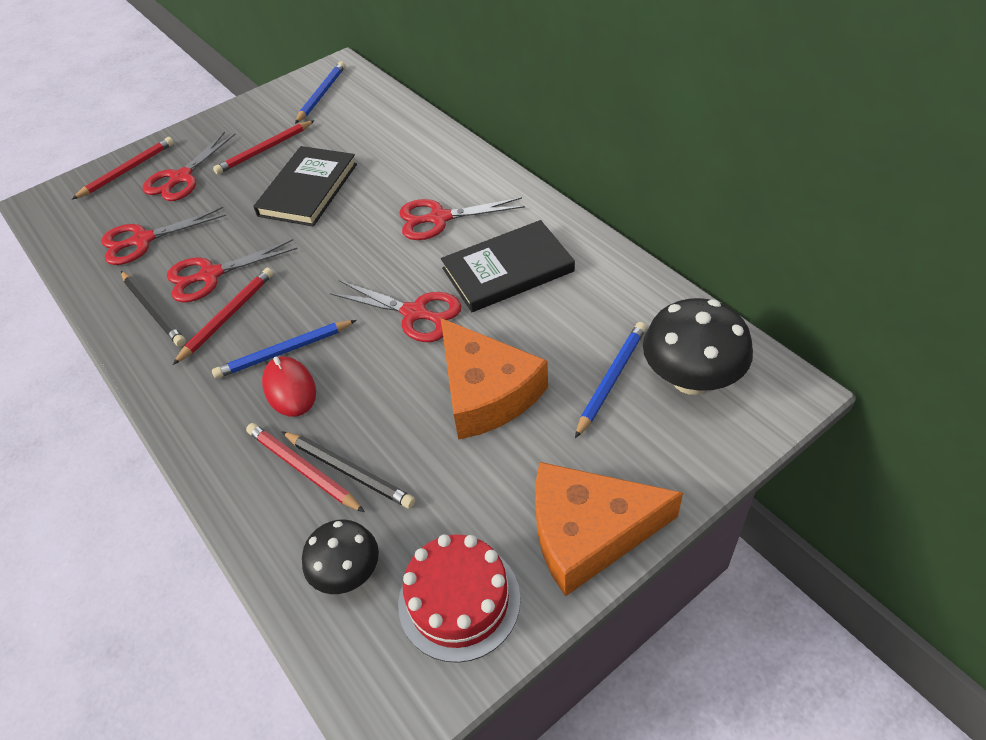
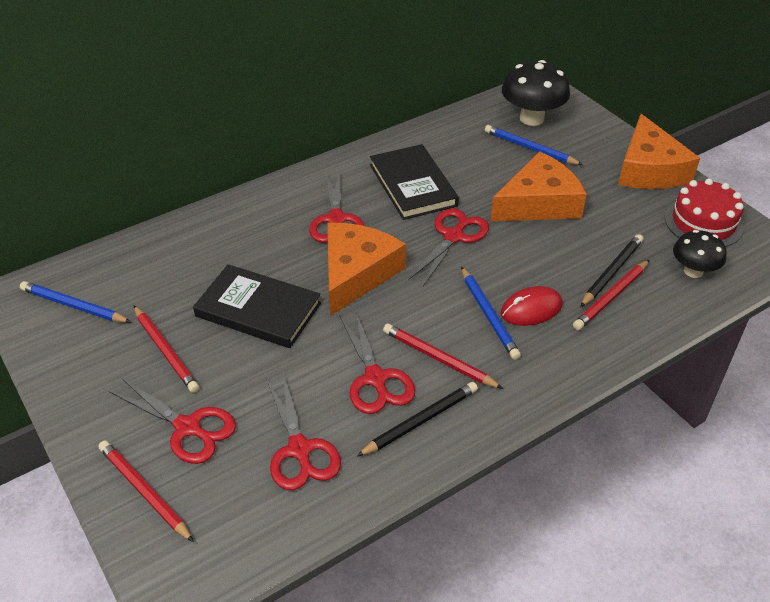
camera: 90 degrees left, 5 degrees down
(354, 244) = (356, 273): none -> orange cheese

